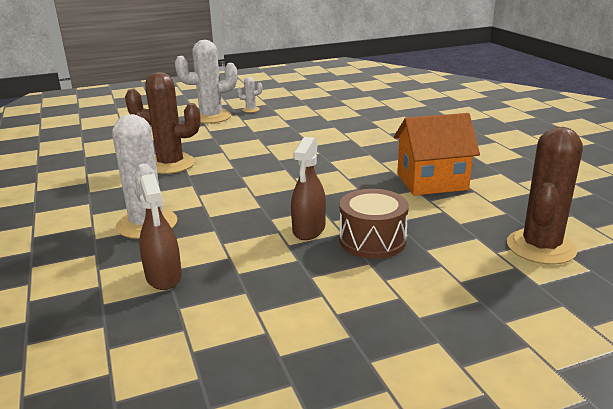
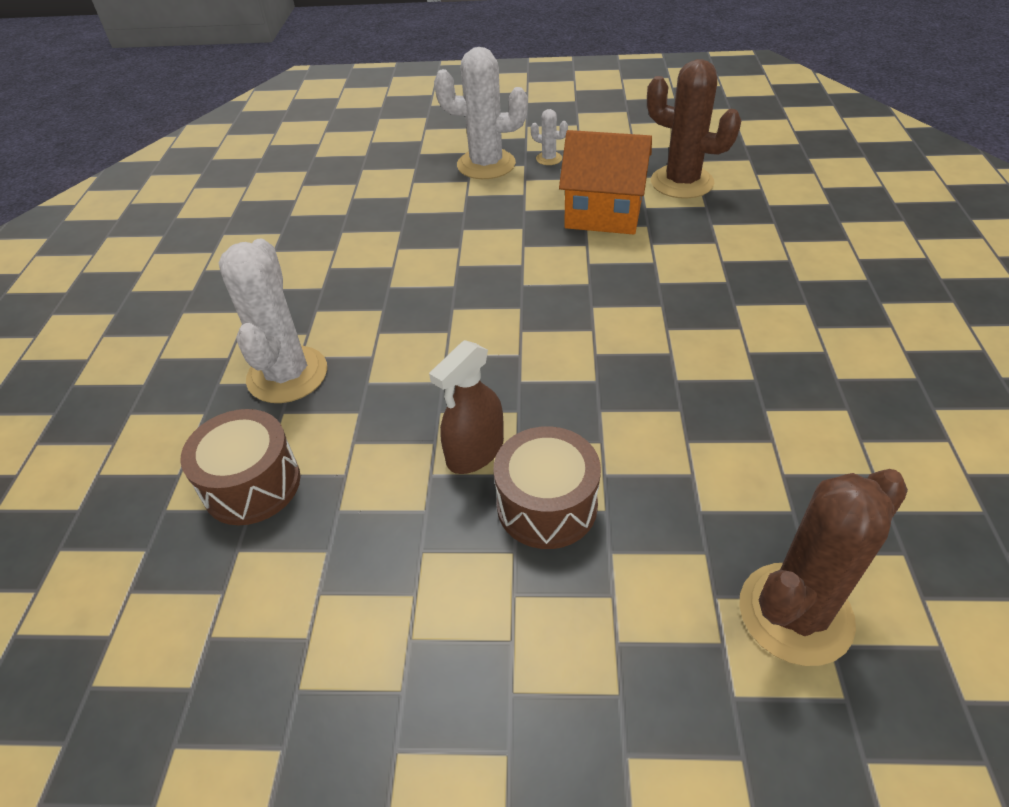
camera: 25 degrees right, 20 degrees up
(163, 276) = (252, 484): brown spray bottle -> brown drum
(170, 164) = (379, 258): brown cactus -> brown cactus (682, 182)
(432, 182) = (717, 399): orange house -> orange house (603, 214)

